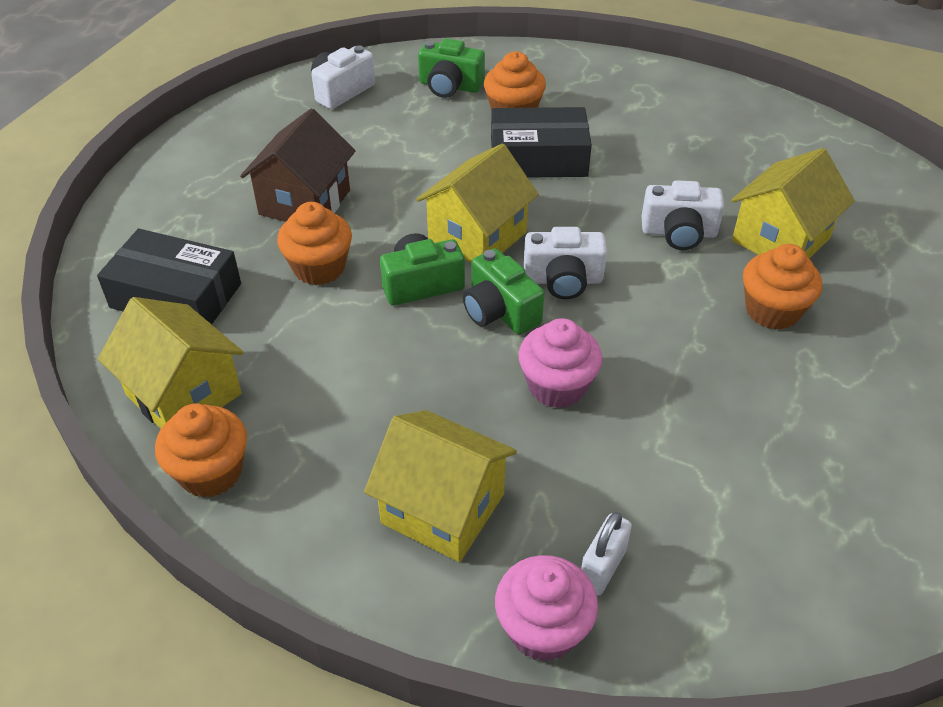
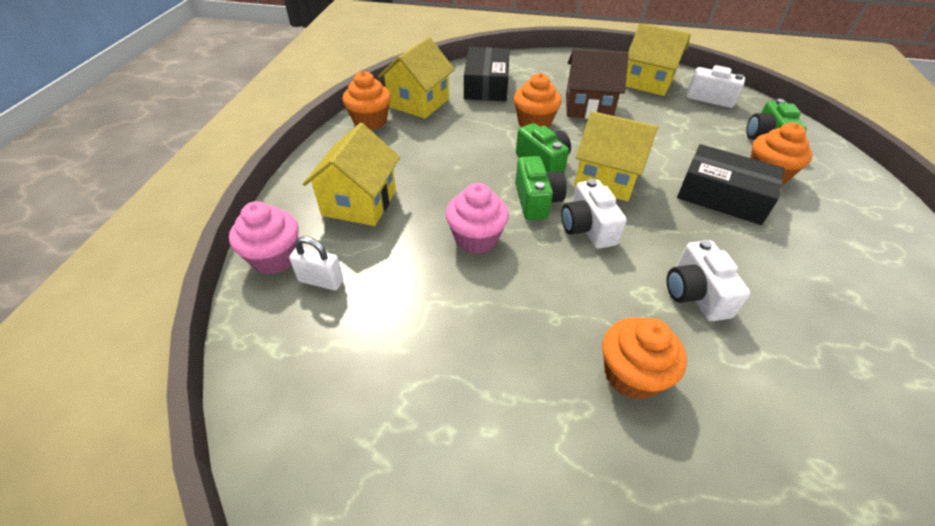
camera: 75 degrees right, 0 degrees up
(499, 311) = (536, 201): green camera -> green camera turned 135 degrees clockwise
(538, 158) = (722, 196): black box -> black box turned 45 degrees counterclockwise
(780, 240) = (746, 379): yellow house -> yellow house (648, 82)

